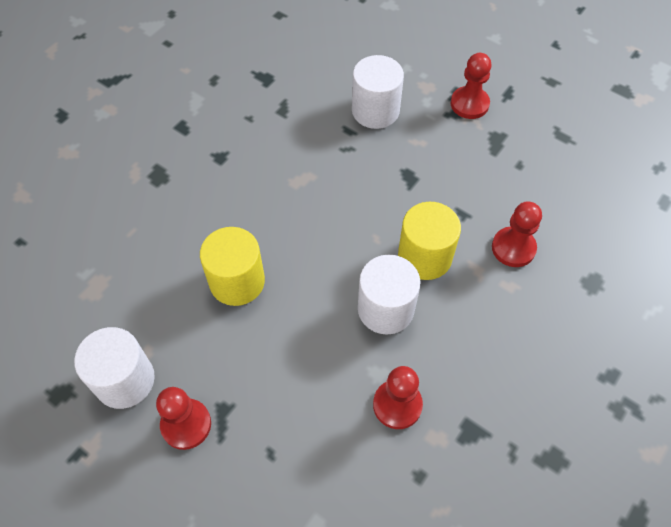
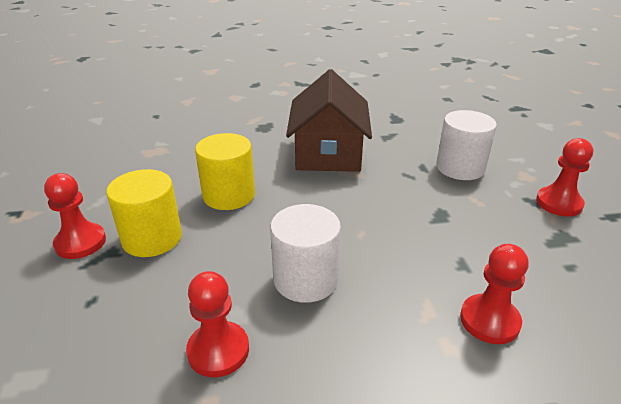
camera: 45 degrees right, 25 degrees down
(125, 380) = (94, 198): white cylinder -> none
(257, 168) = (328, 152): none -> brown house
(424, 257) = (387, 269): yellow cylinder -> yellow cylinder (152, 238)

